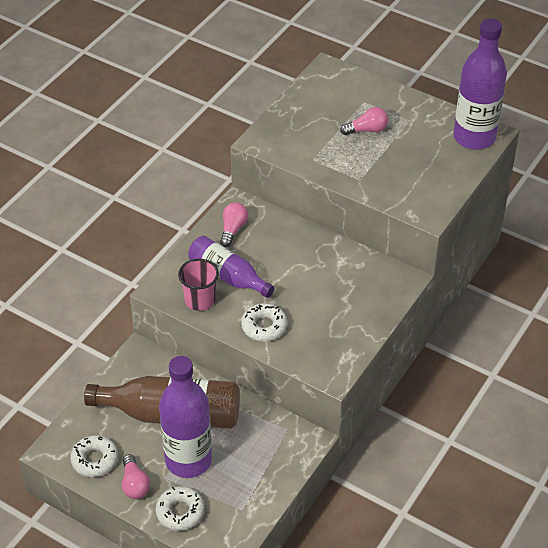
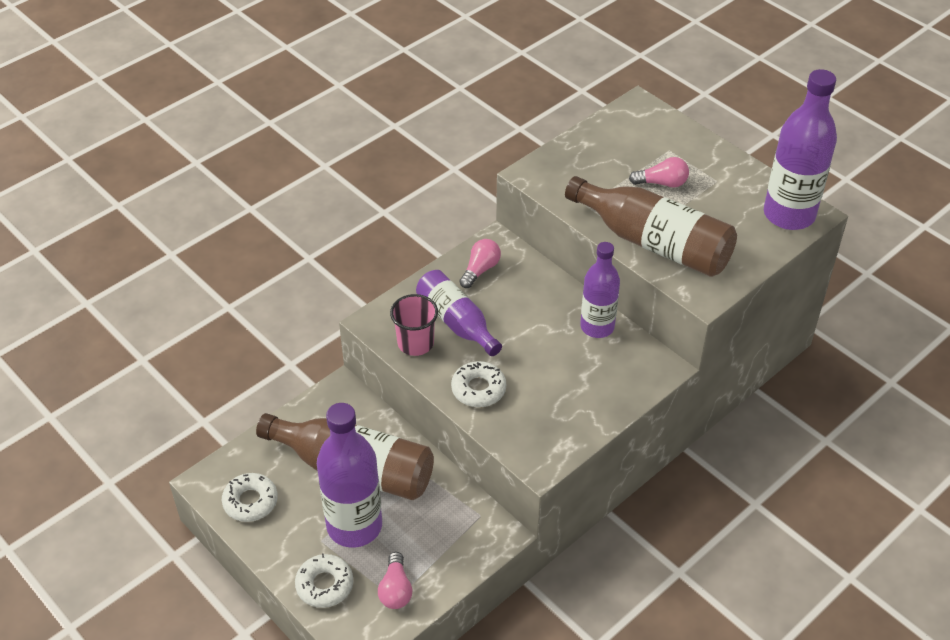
camera: 15 degrees right, 0 degrees up
(135, 484) = (285, 540): pink light bulb -> pink light bulb (395, 590)
(343, 257) = (597, 327): none -> purple bottle
(376, 180) = (654, 243): none -> brown bottle

